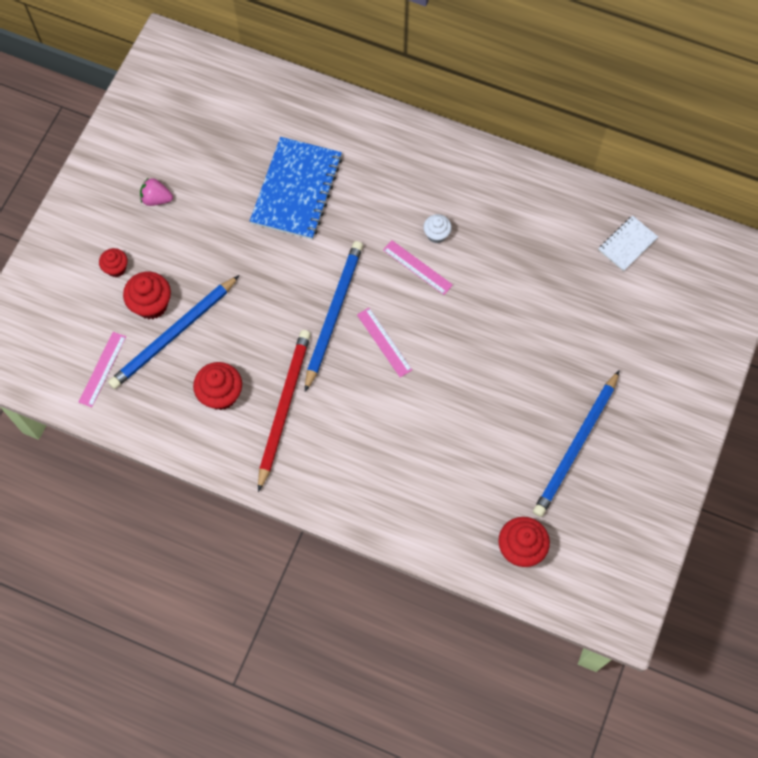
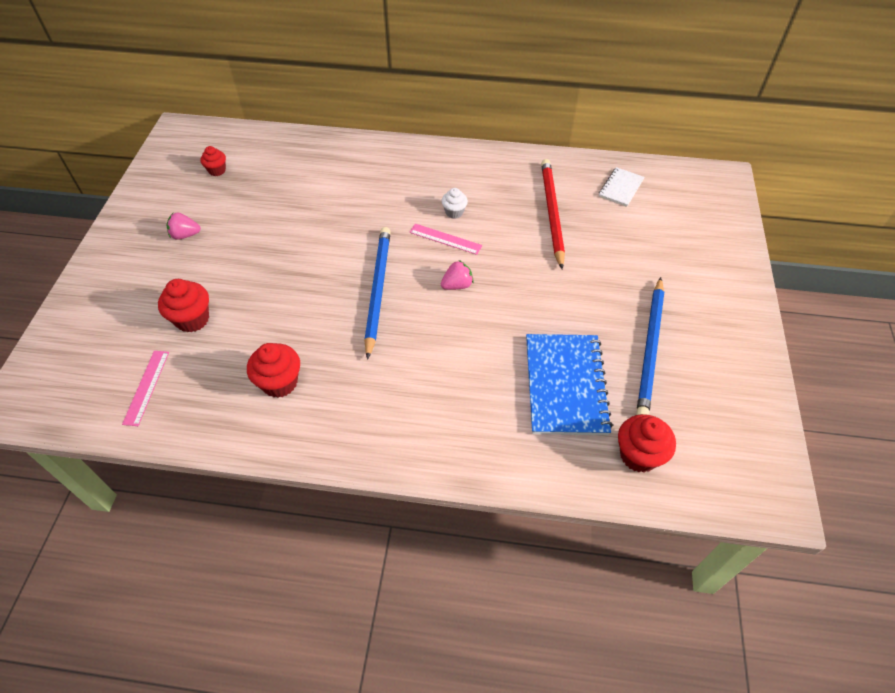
camera: 15 degrees left, 15 degrees down
(116, 268) = (151, 296): red cupcake -> red cupcake (217, 170)
(174, 334) = (220, 339): blue pencil -> none
(283, 408) = (349, 380): red pencil -> red pencil (551, 213)
(296, 190) = (317, 204): blue notebook -> blue notebook (565, 385)
(384, 342) = (434, 302): pink ruler -> none
(413, 327) = (457, 285): none -> pink strawberry

